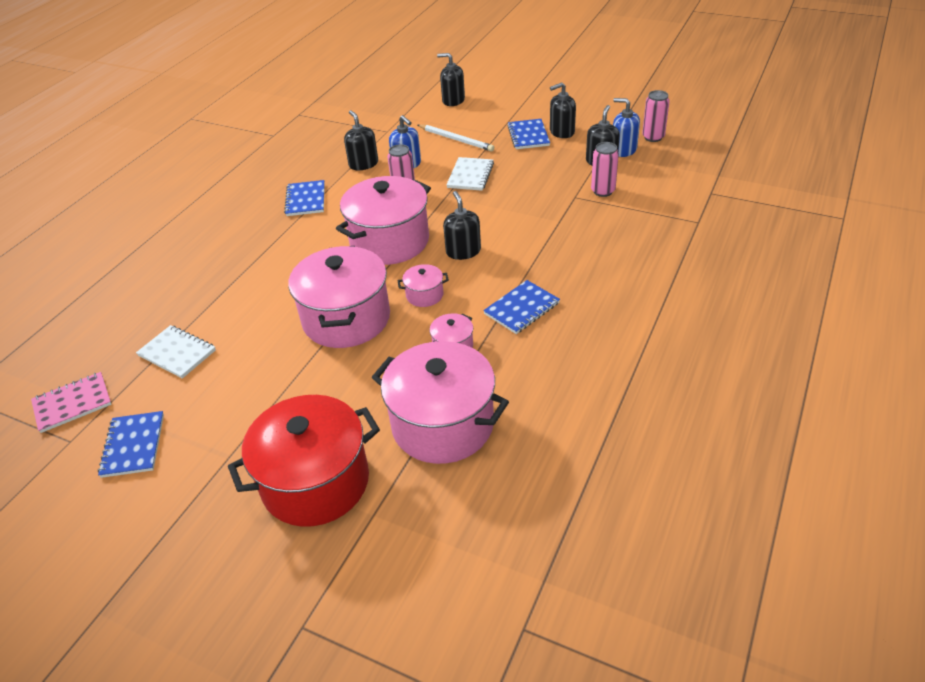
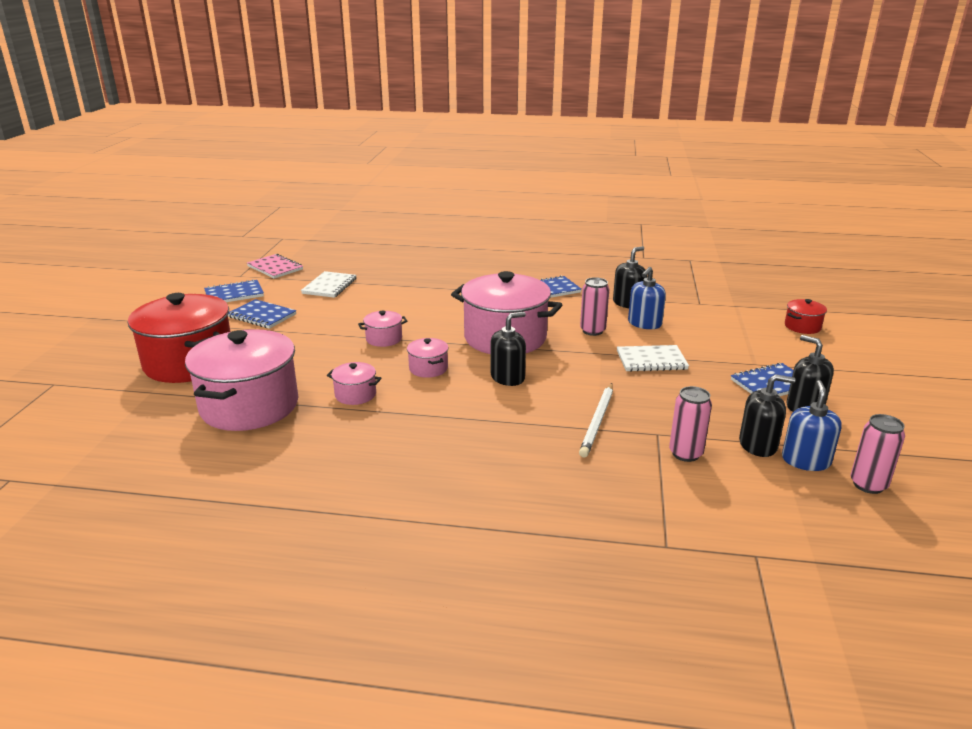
camera: 70 degrees right, 15 degrees down
(346, 319) = (384, 339): pink pot -> pink pot, size x0.44
(453, 100) = (802, 326): black soap dispenser -> red pot
(456, 139) = (718, 341): white pencil -> white pencil (597, 421)
(521, 308) = (423, 424): blue notebook -> blue notebook (262, 316)

